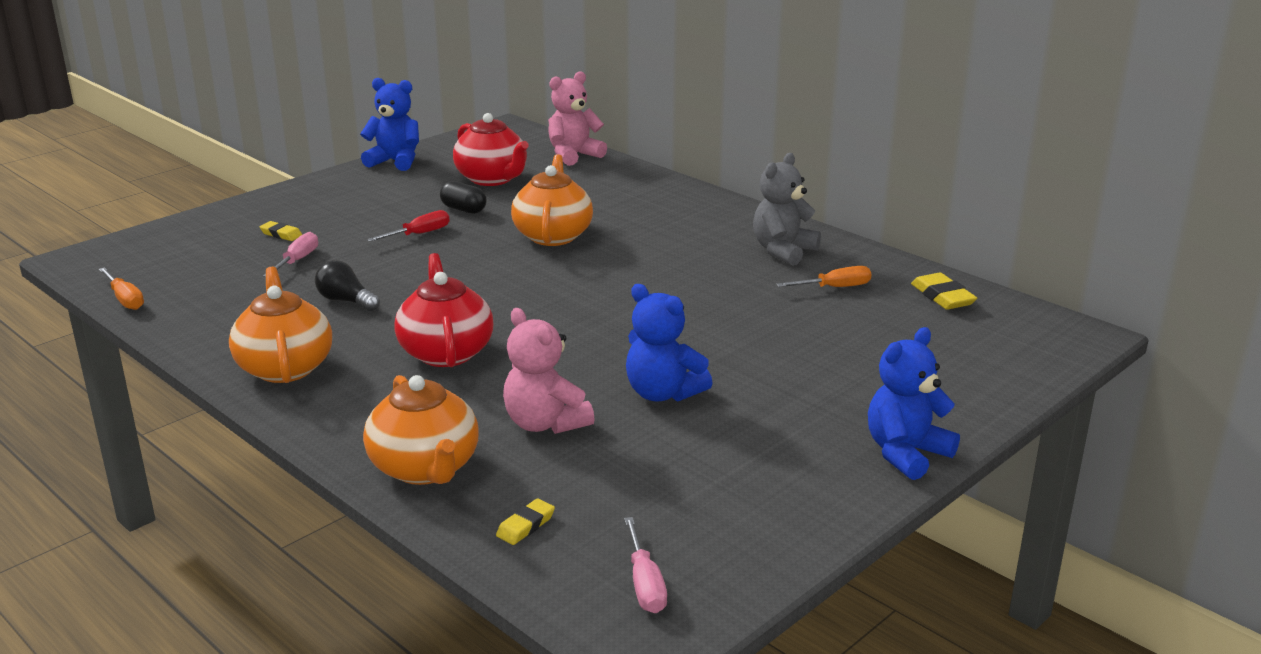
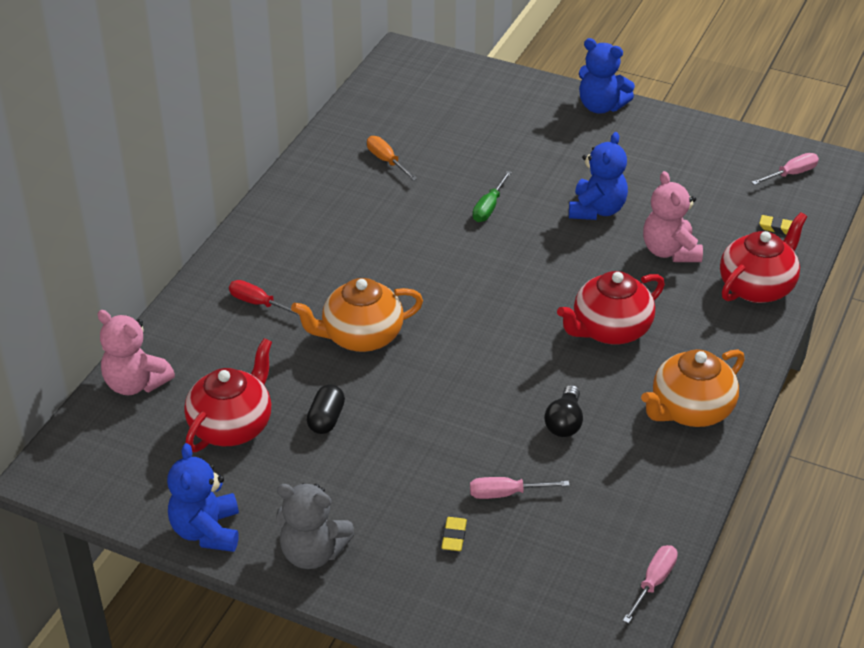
camera: 110 degrees left, 15 degrees up
(125, 299) = (653, 582): orange screwdriver -> pink screwdriver
(419, 234) = (402, 429): red screwdriver -> red screwdriver (258, 303)
(425, 468) = (757, 287): orange teapot -> red teapot
(545, 423) = (670, 251): pink teddy bear -> pink teddy bear turned 135 degrees clockwise
(711, 328) = (489, 207): none -> green screwdriver
(783, 251) = (329, 196): grey teddy bear -> grey teddy bear (313, 553)
(942, 296) = (375, 111): yellow eraser -> none

